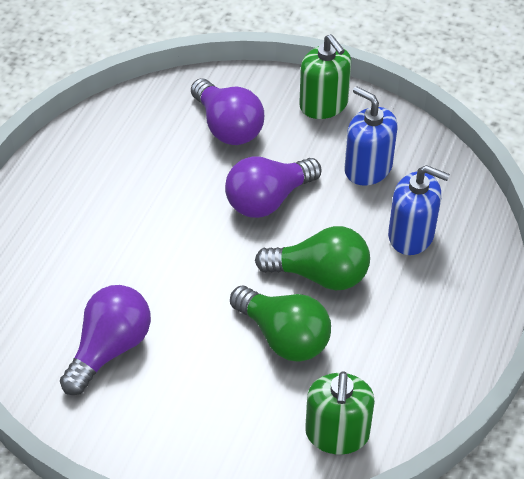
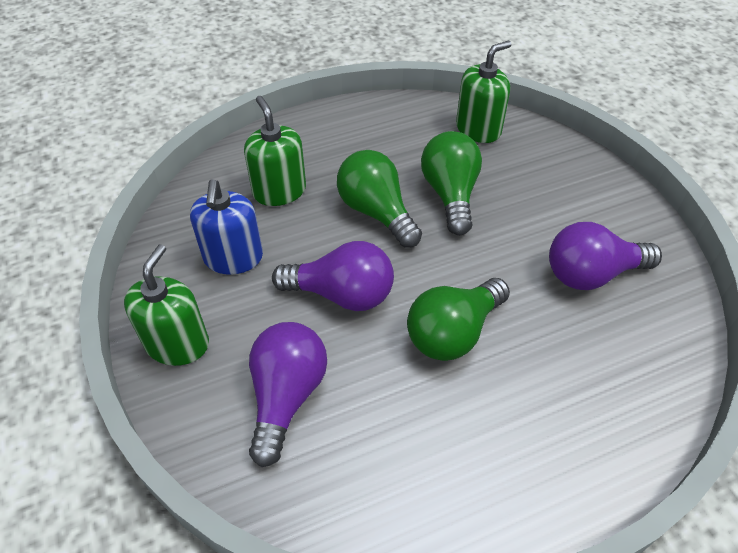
camera: 135 degrees left, 0 degrees up
(170, 230) = (453, 333): none -> green light bulb
(411, 235) = (279, 191): blue soap dispenser -> green soap dispenser

